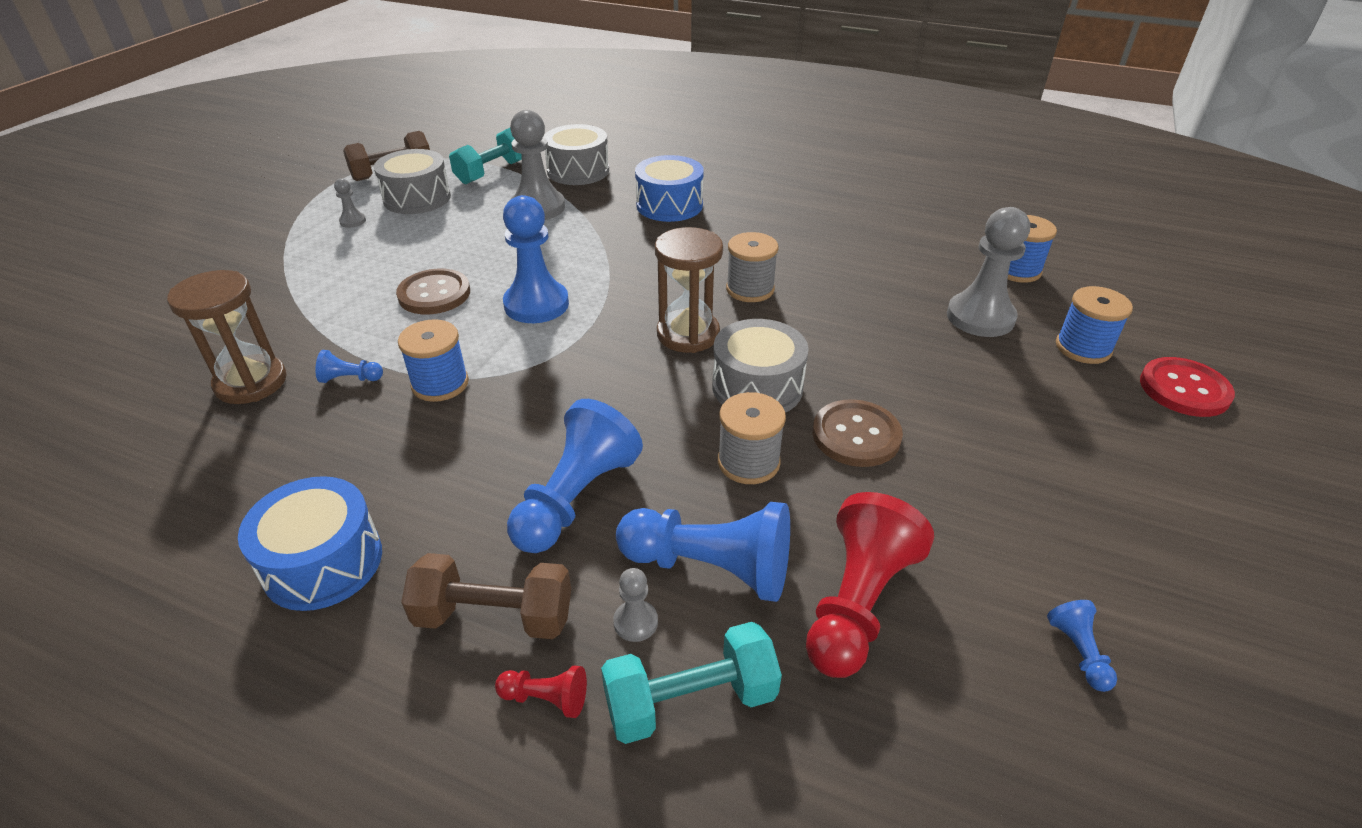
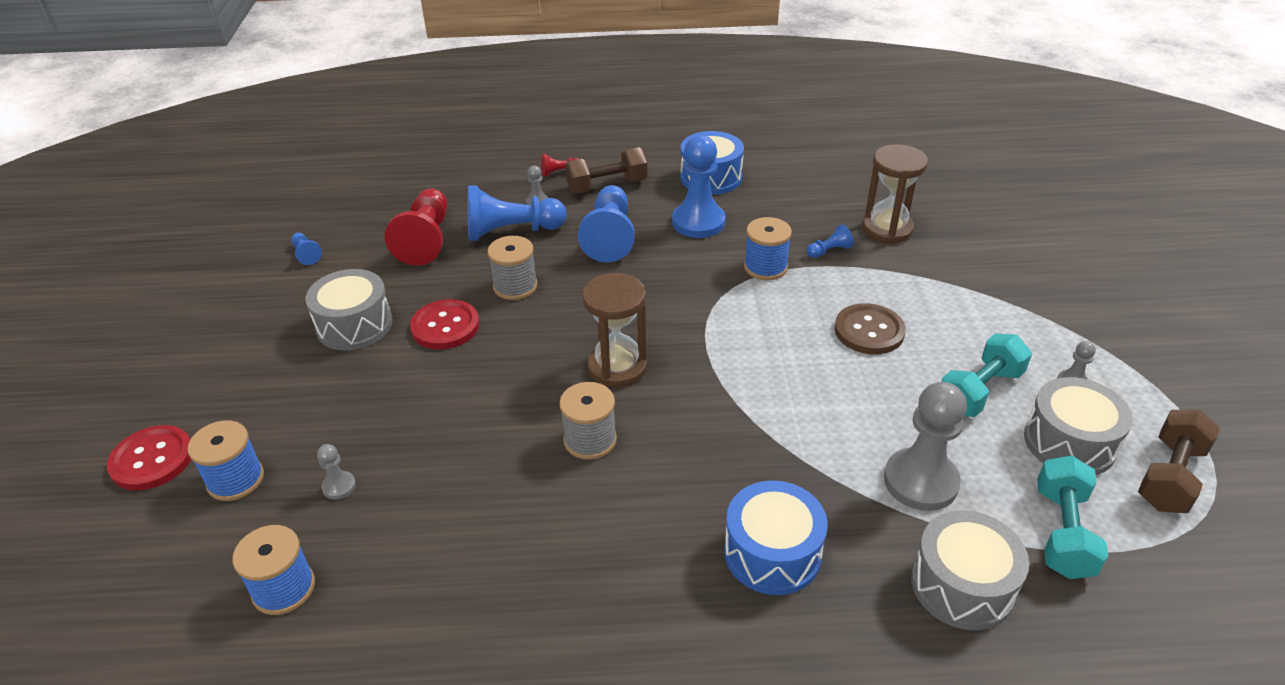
camera: 155 degrees right, 0 degrees up
(536, 304) = (772, 351): blue pawn -> blue pawn (698, 222)
(690, 700) = (496, 188): turquoise dumbbell -> turquoise dumbbell (979, 391)
(757, 387) = (533, 339): grey drum -> grey drum (354, 325)
(856, 435) = (445, 326): brown button -> red button
(980, 317) = (339, 486): grey pawn -> grey pawn, size x0.45

